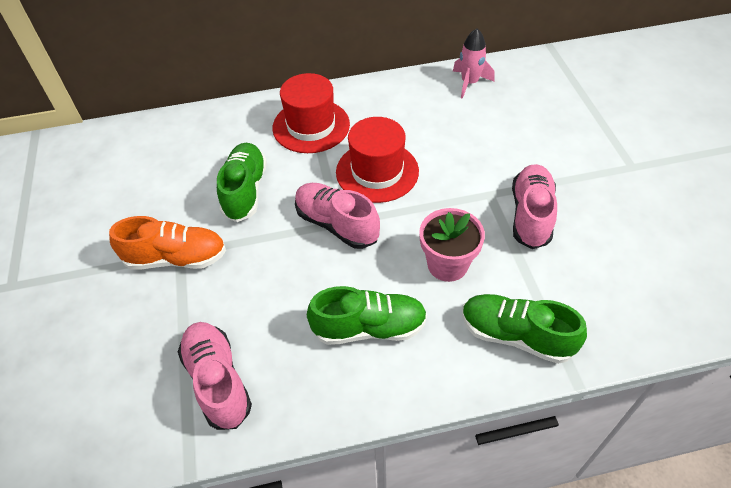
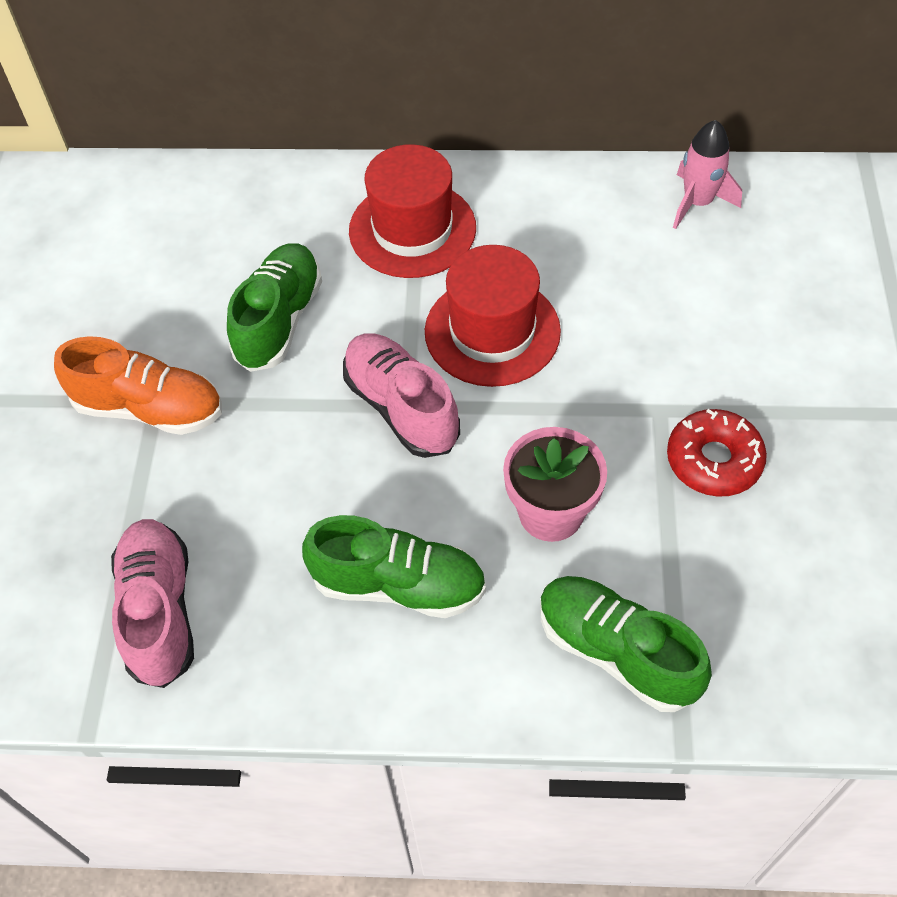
camera: 15 degrees right, 5 degrees up
(530, 215) = (713, 460): pink shoe -> red donut

